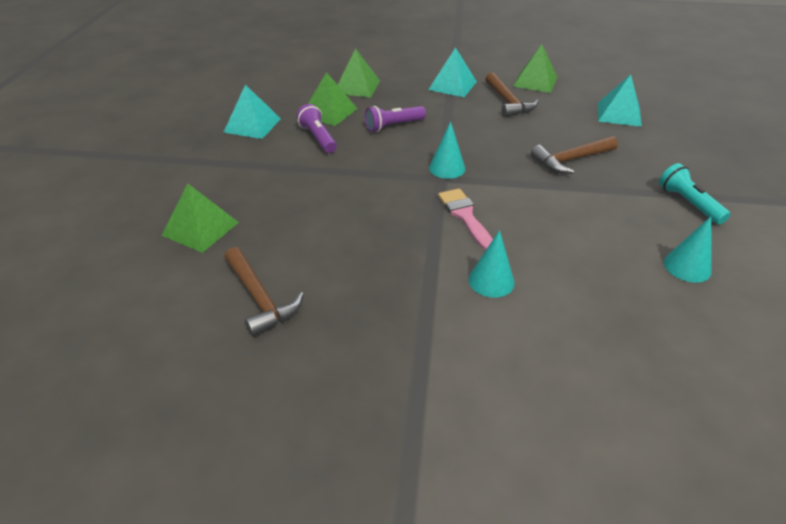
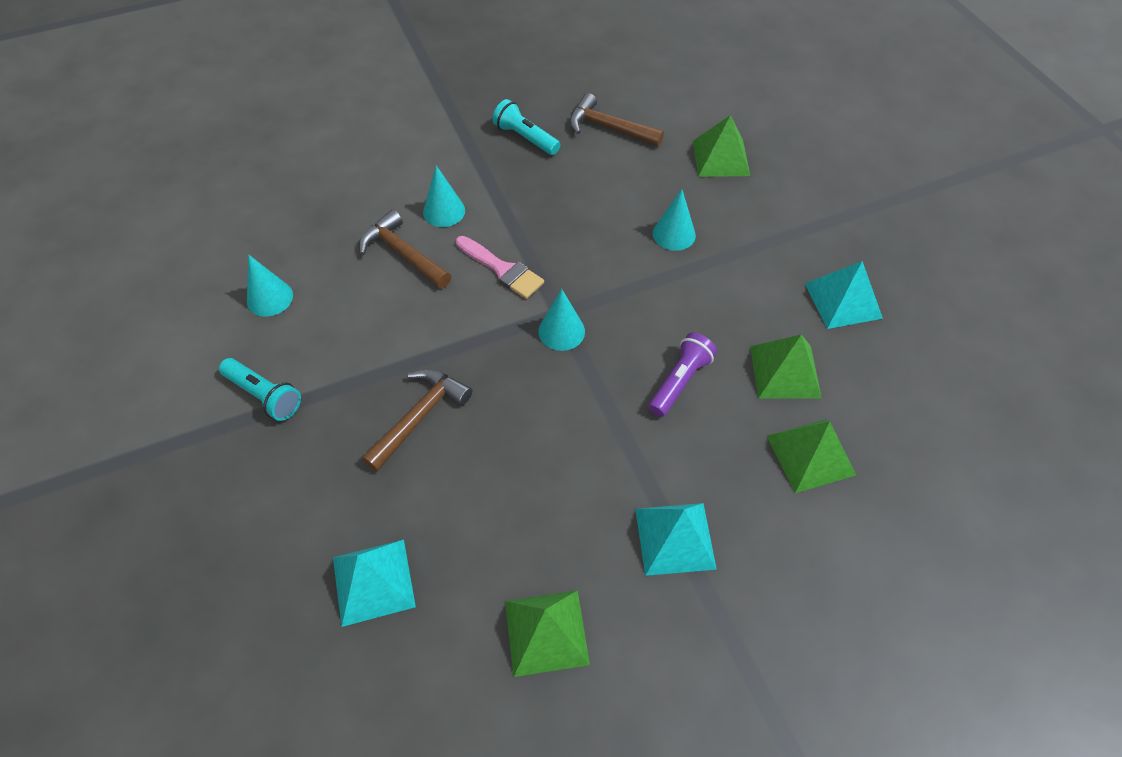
camera: 150 degrees right, 15 degrees up
(309, 191) = (674, 234): none -> turquoise cone
(318, 138) = (745, 314): purple flashlight -> none
(355, 325) = (525, 138): none -> turquoise flashlight
(508, 102) = (560, 528): brown hammer -> brown hammer (403, 254)

